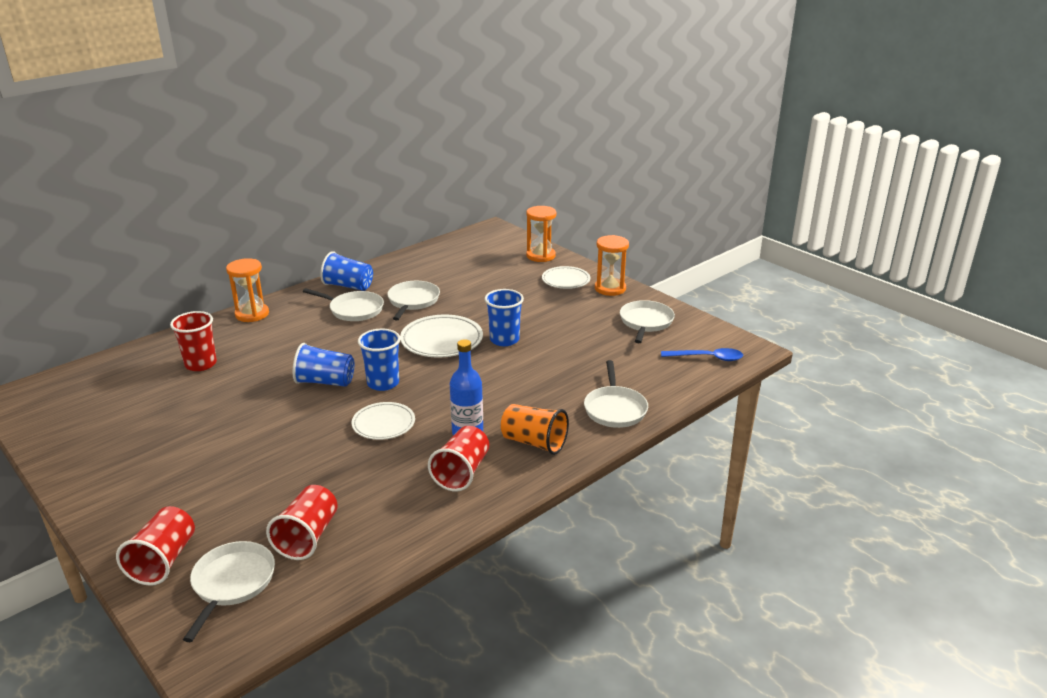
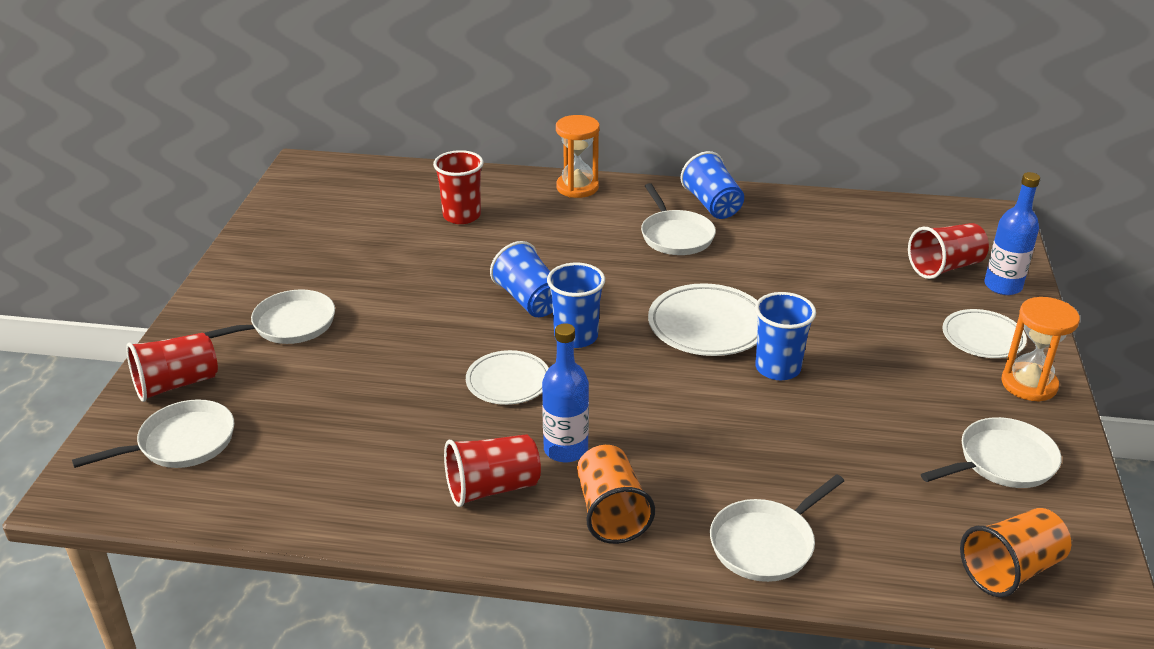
camera: 50 degrees right, 5 degrees up
(307, 537) = (284, 446): red cup -> red cup (945, 267)
(413, 301) = (751, 260): white pan -> white pan (289, 325)
(540, 256) = (1003, 286): orange hourglass -> blue bottle
(707, 358) = (1010, 570): blue spoon -> orange cup

